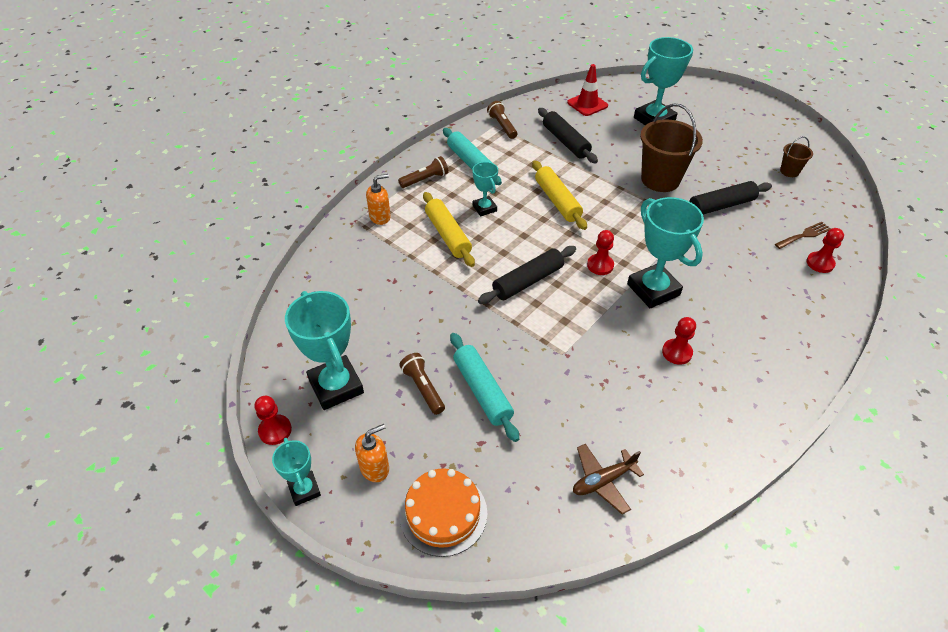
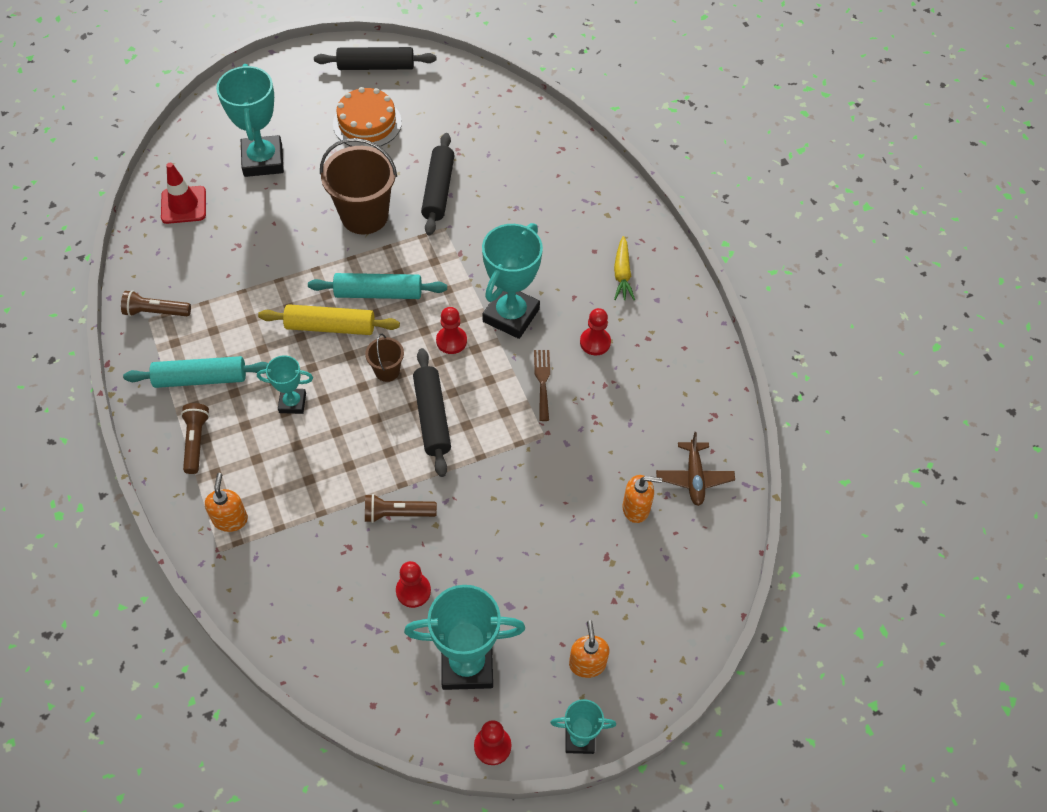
camera: 65 degrees left, 10 degrees up
(423, 388) = (516, 580): brown flashlight -> brown flashlight (397, 513)
(443, 513) = (663, 622): orange cake -> orange cake (367, 123)
(448, 235) = (311, 460): yellow rolling pin -> none
(482, 391) = (549, 527): turquoise rolling pin -> turquoise rolling pin (378, 293)
(541, 446) = (636, 508): none -> orange soap dispenser
(565, 142) = (236, 264): black rolling pin -> black rolling pin (376, 66)
(653, 290) = (511, 315): turquoise trophy -> turquoise trophy turned 60 degrees counterclockwise
(761, 344) = (622, 273): none -> yellow carrot
(789, 171) = (430, 104): brown bucket -> brown bucket (387, 371)
(804, 235) = (520, 153): brown fork -> brown fork (542, 381)
(820, 263) = (560, 167): red pawn -> red pawn (413, 591)

